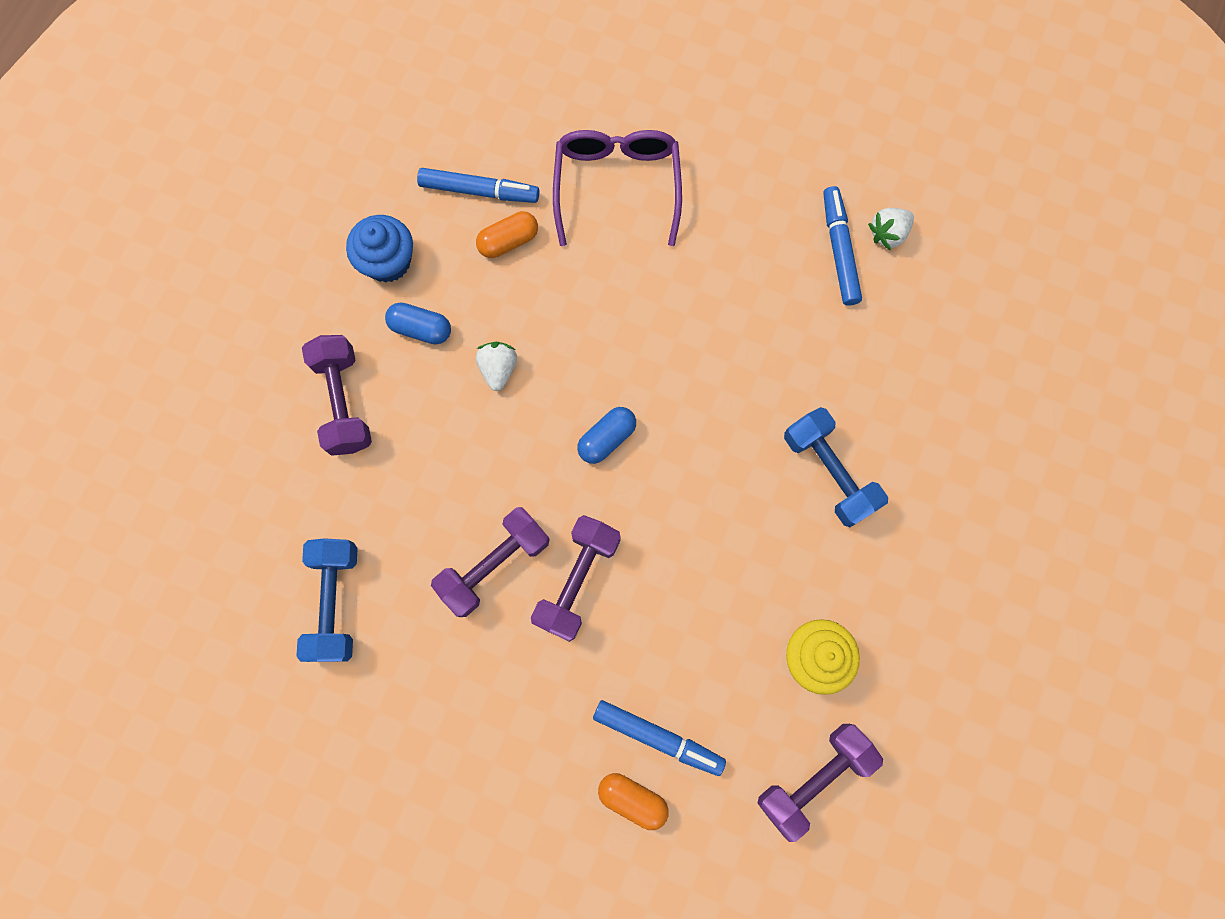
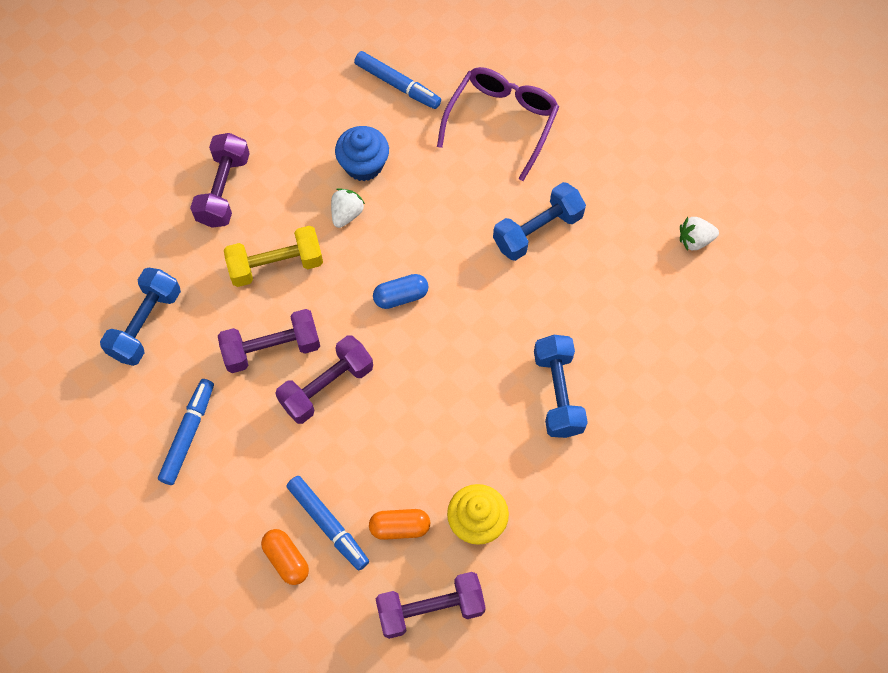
camera: 25 degrees right, 10 degrees down
(388, 261) = (306, 107): blue cupcake -> blue cupcake (363, 165)
(421, 329) = (305, 163): blue capsule -> none
(449, 465) = (276, 265): none -> yellow dumbbell
(508, 241) = (400, 128): orange capsule -> orange capsule (400, 527)
(717, 296) = (537, 230): none -> blue dumbbell
(839, 251) = (649, 237): blue marker -> blue marker (188, 434)

